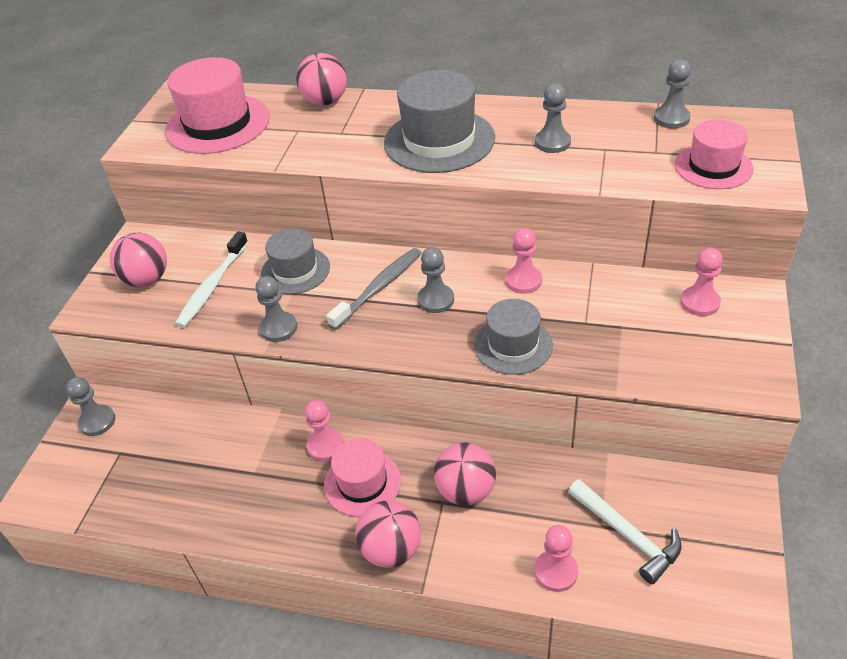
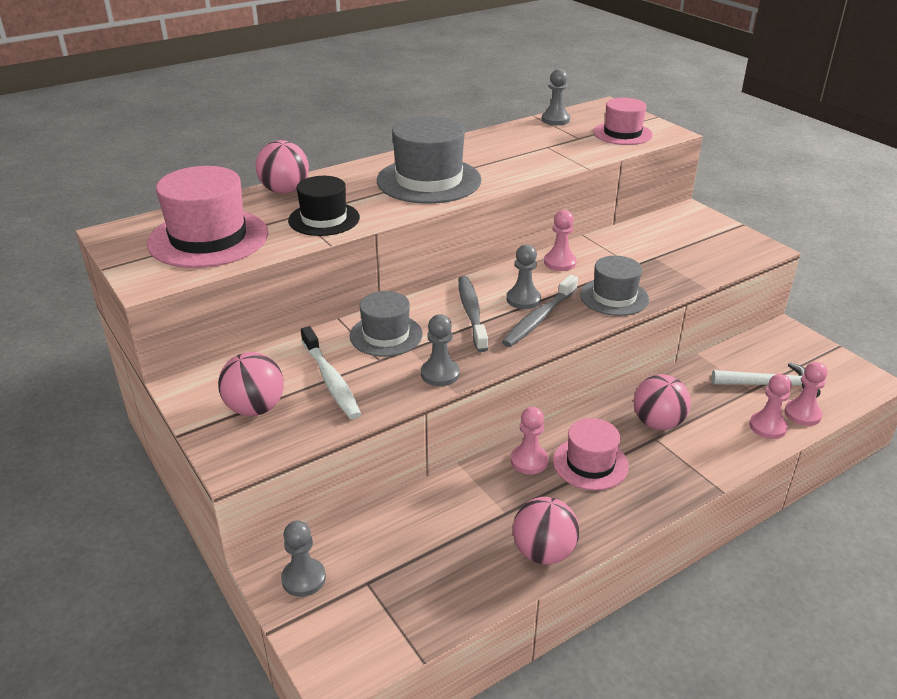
camera: 50 degrees left, 10 degrees down
(307, 143) = (324, 219): none -> black hat
(391, 550) = (670, 484): pink ball -> pink ball (543, 552)
(419, 326) = (539, 318): none -> grey toothbrush
(552, 142) = (509, 155): grey pawn -> none
(699, 302) = (672, 227): pink pawn -> pink pawn (802, 414)

